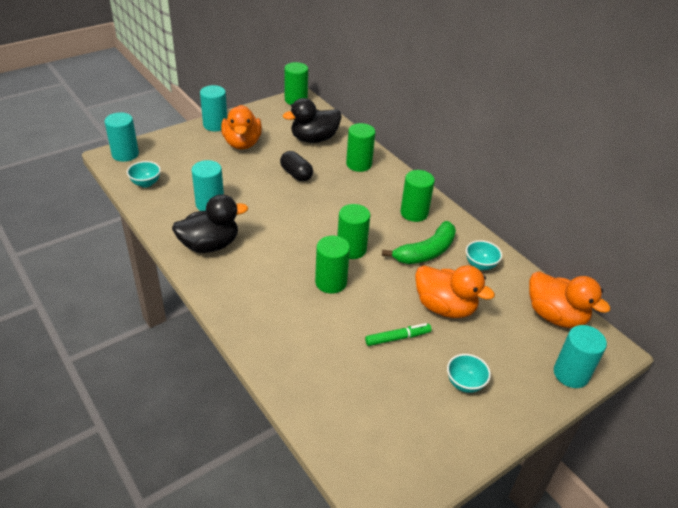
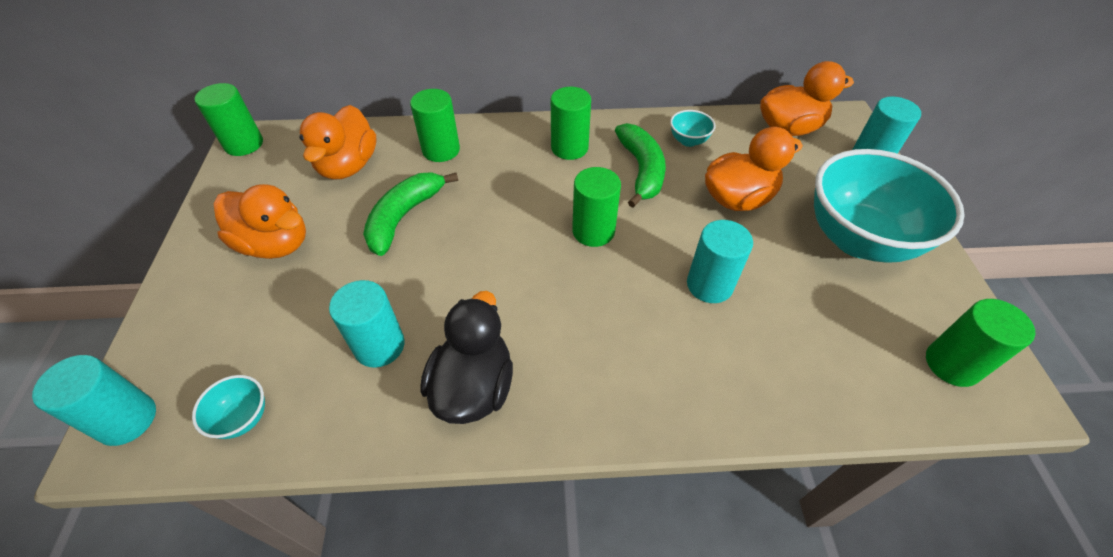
camera: 55 degrees left, 10 degrees up
(215, 125) = (194, 256): turquoise cylinder -> turquoise cylinder (709, 285)
(296, 174) = (404, 217): black capsule -> green banana
(314, 139) = (348, 166): black duck -> orange duck
(331, 282) = (641, 279): green cylinder -> green cylinder (952, 364)
(397, 338) = (767, 261): green marker -> none
(465, 383) = (858, 239): turquoise bowl -> turquoise bowl, size x2.49

